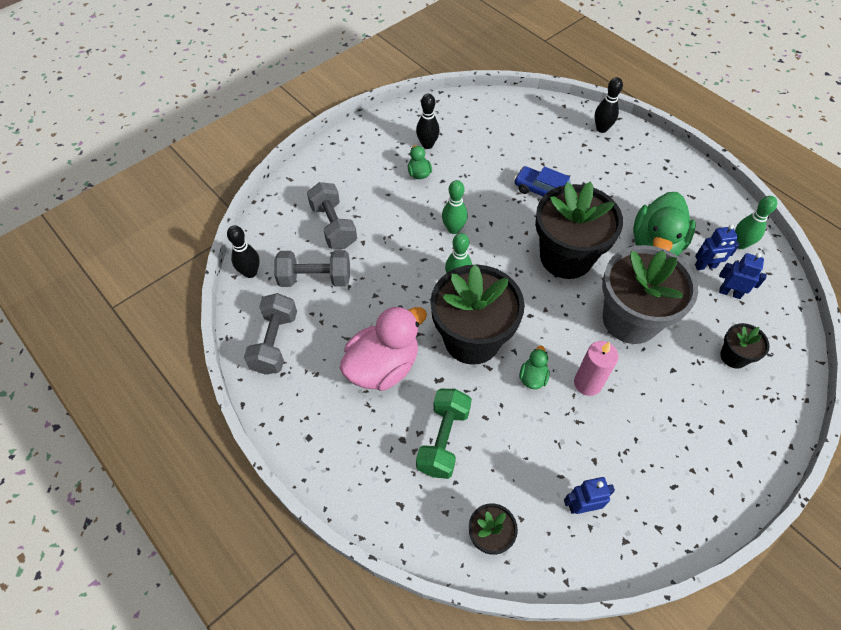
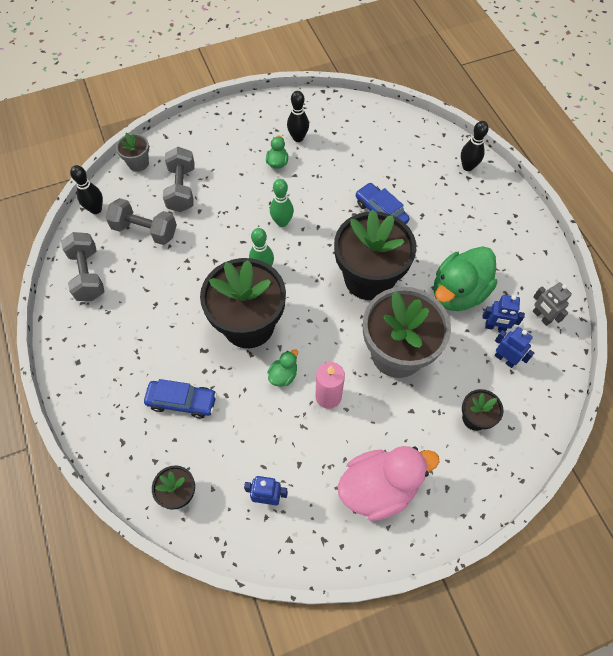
camera: 20 degrees right, 5 degrees up
(274, 213) = (138, 163): none -> grey flower pot
(275, 342) = (88, 275): grey dumbbell -> grey dumbbell turned 45 degrees counterclockwise
(383, 366) = (164, 323): pink duck -> pink duck (379, 488)
(443, 440) = (182, 401): green dumbbell -> blue car
(740, 244) = (541, 317): green bowling pin -> grey robot

